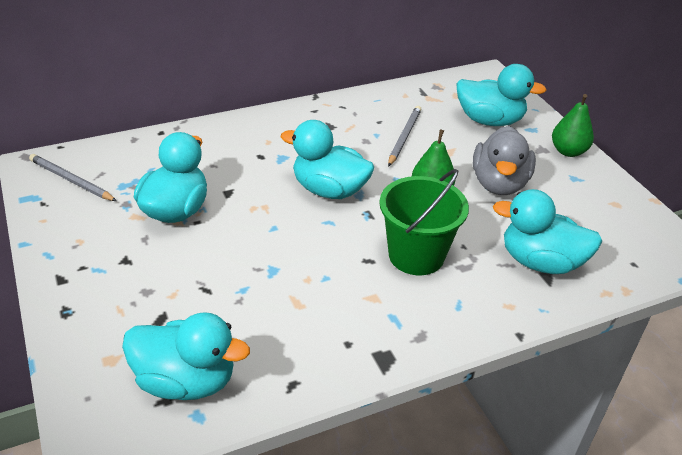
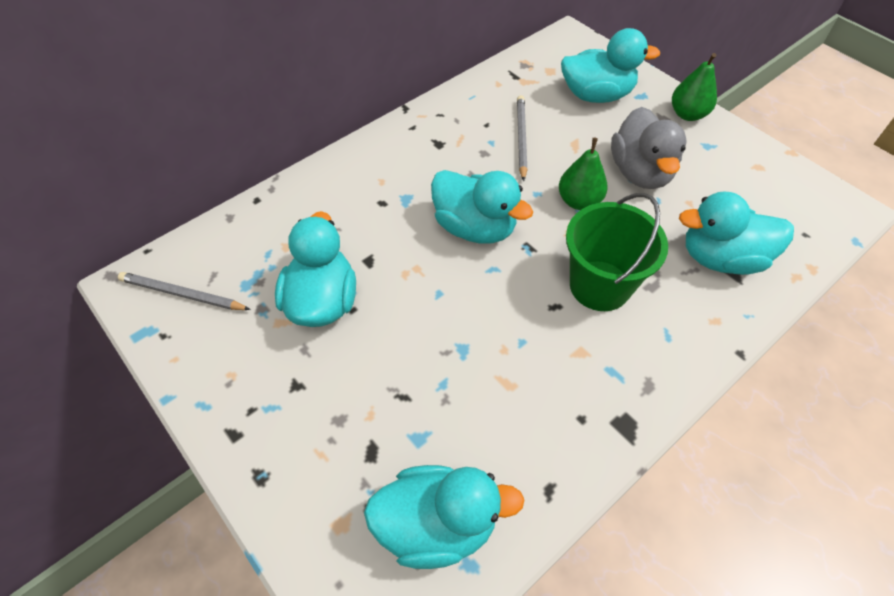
camera: 15 degrees left, 15 degrees up
(329, 190) = (475, 227): turquoise duck -> turquoise duck turned 150 degrees counterclockwise

